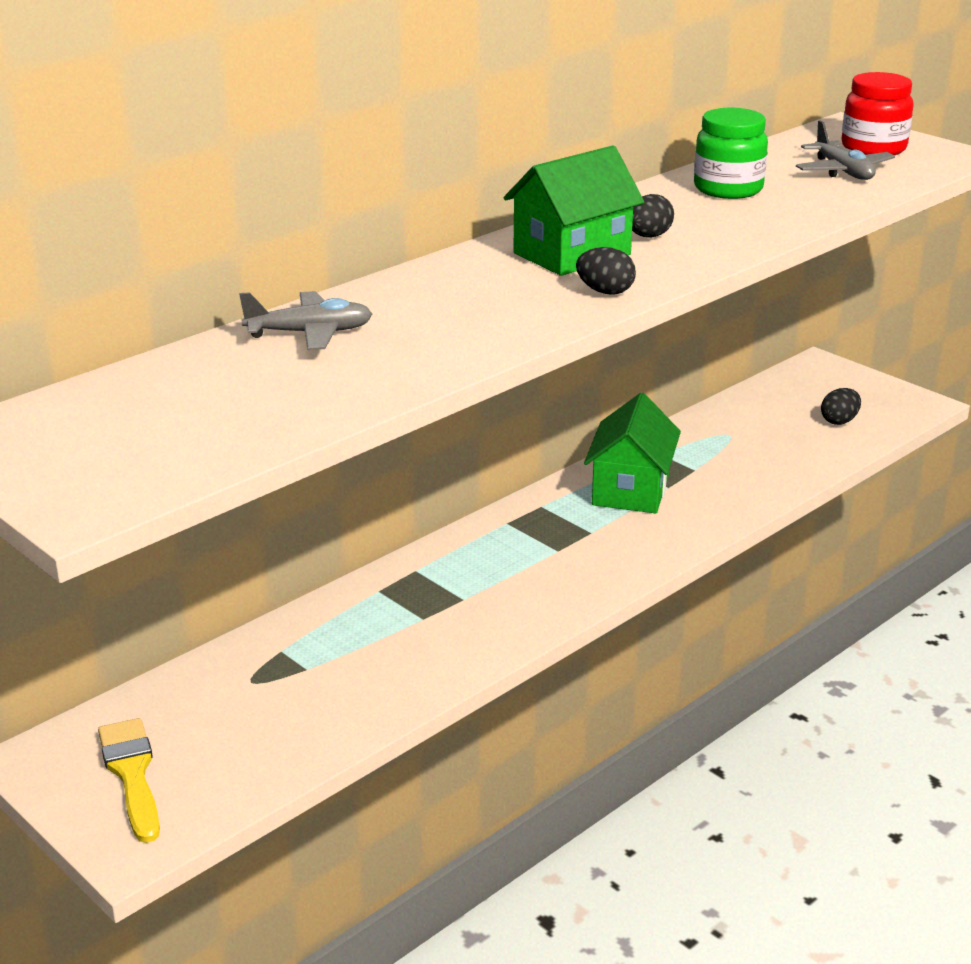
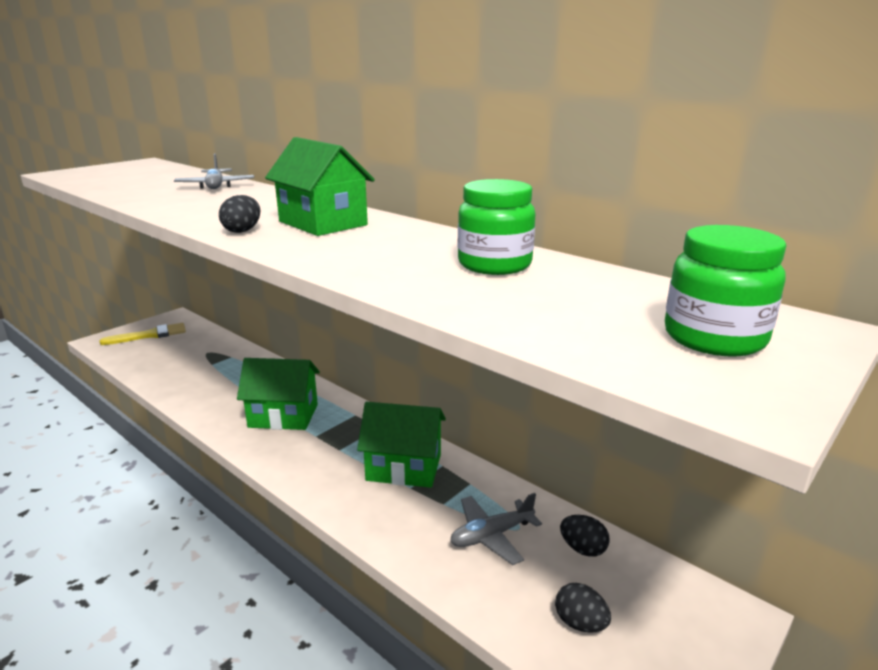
camera: 85 degrees right, 5 degrees down
(502, 579) = (283, 416): none -> green house
(648, 236) = (359, 240): black egg -> black egg (583, 549)
(843, 171) = (590, 315): grey plane -> grey plane (492, 535)
(873, 148) = (714, 338): red jar -> green jar

